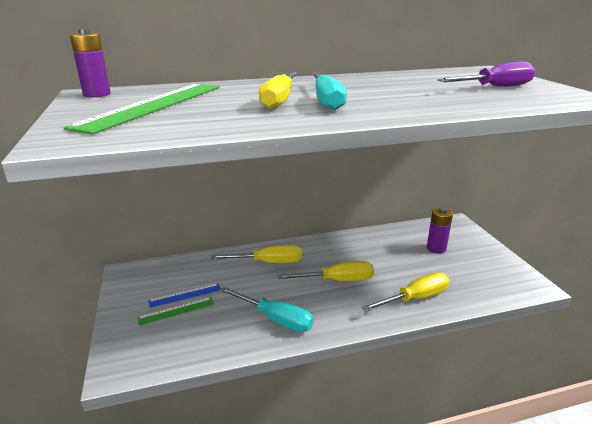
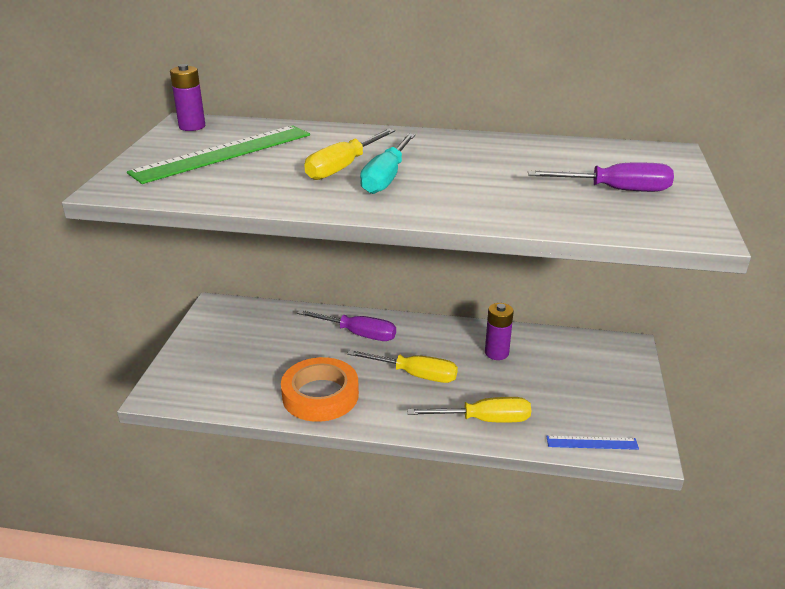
camera: 25 degrees right, 5 degrees up
(176, 311) = (235, 358): green ruler -> none
(185, 295) = (253, 345): blue ruler -> blue ruler (592, 443)
(269, 262) = (358, 334): yellow screwdriver -> purple screwdriver
(276, 319) = (320, 395): turquoise screwdriver -> orange tape
(436, 248) = (567, 371): purple battery -> purple battery (496, 353)

